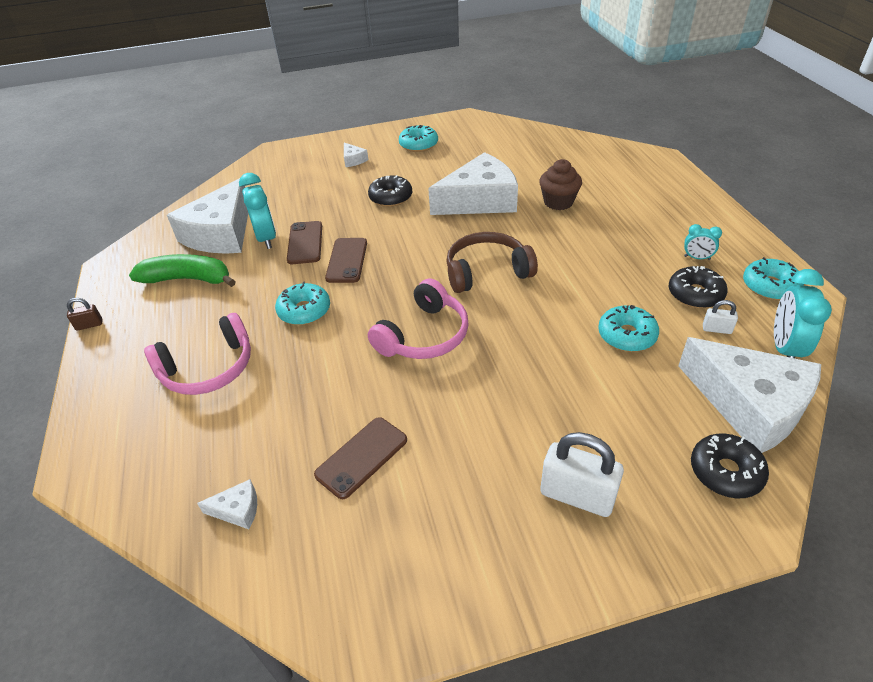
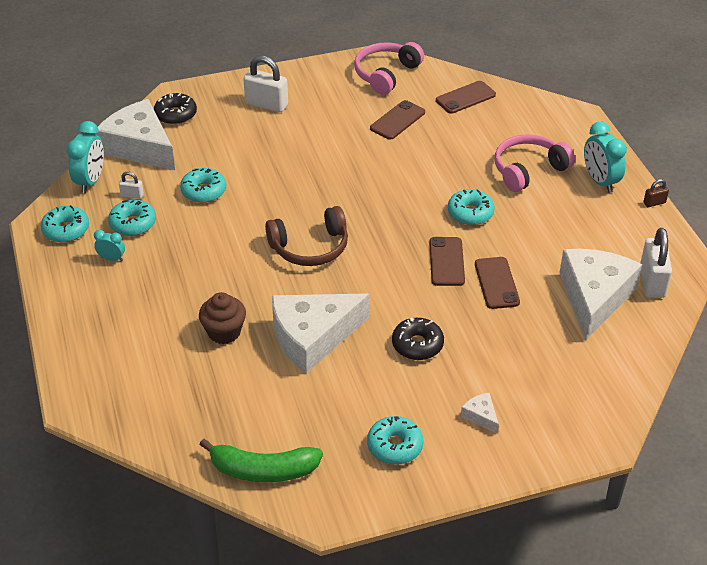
camera: 175 degrees right, 0 degrees up
(159, 246) = (652, 282): none -> white padlock
(188, 279) = (595, 244): green banana -> green banana (263, 470)
(237, 510) = (465, 98): white cheese -> brown phone
(266, 238) = (541, 290): turquoise clock -> turquoise clock (600, 181)
(424, 335) = (364, 192): pink headphones -> pink headphones (386, 74)
(695, 294) = (133, 224): black donut -> turquoise donut

